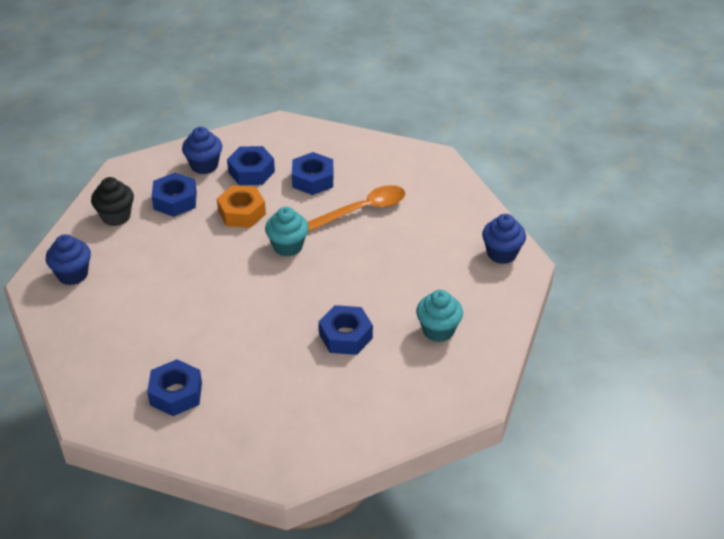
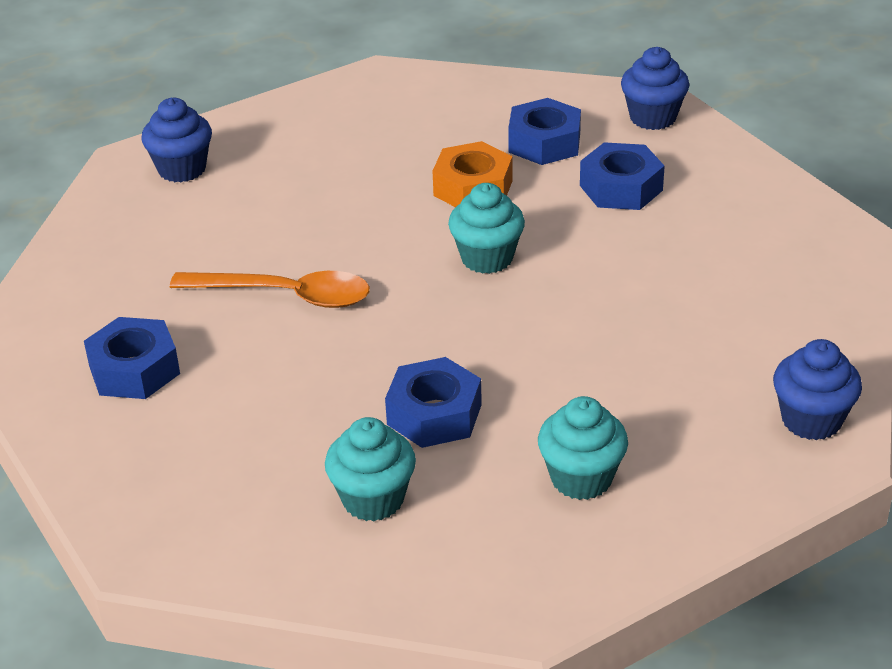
camera: 40 degrees right, 5 degrees down
(116, 216) = (309, 125): black cupcake -> none
(175, 200) = (403, 137): blue nut -> none
(204, 165) = (489, 110): blue cupcake -> blue cupcake (652, 117)
(361, 390) = (373, 499): none -> turquoise cupcake
(362, 210) = (650, 258): orange spoon -> orange spoon (285, 295)

